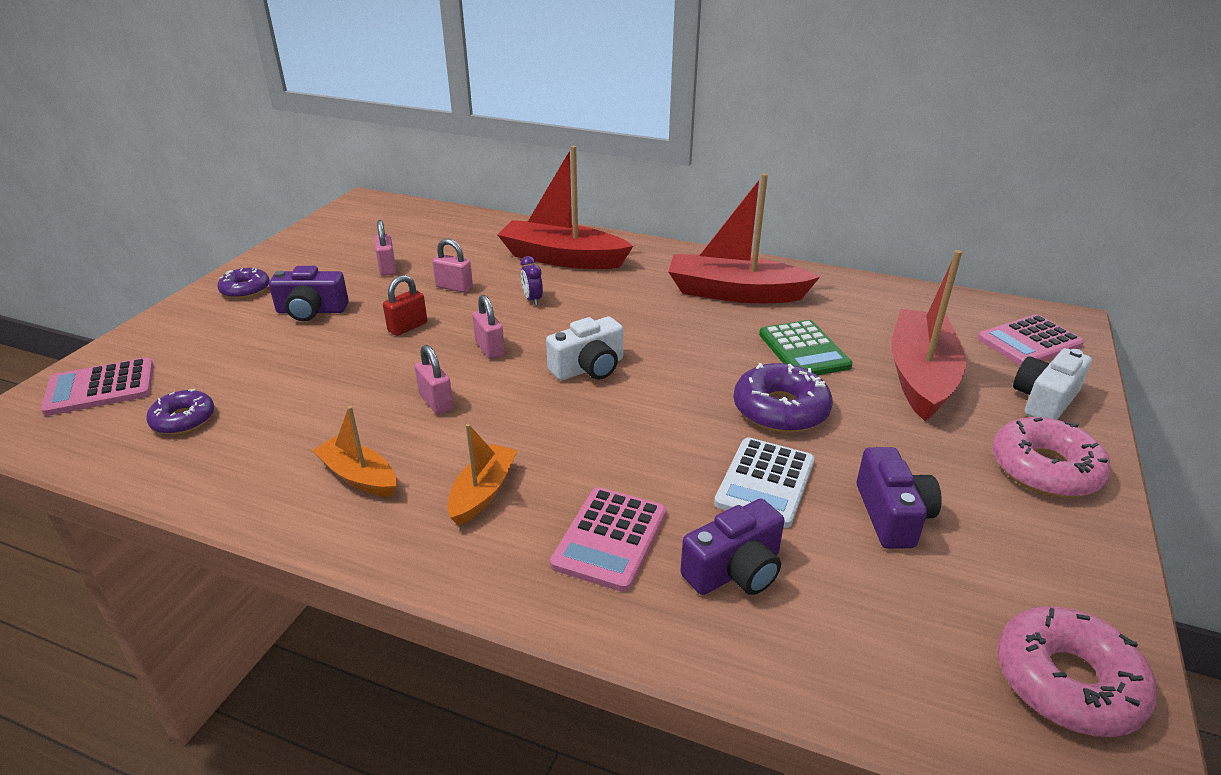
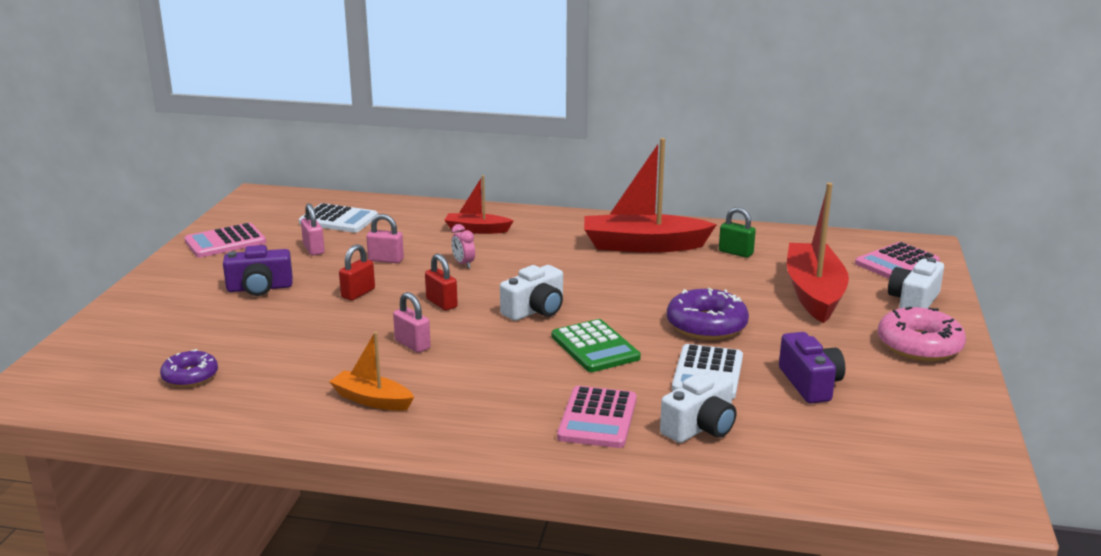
camera: 10 degrees left, 10 degrees down
(100, 388) = (94, 361): pink calculator -> pink calculator (225, 242)
(245, 290) = (184, 276): purple donut -> none
(427, 235) = (338, 220): none -> white calculator
(483, 492) = (482, 400): orange boat -> none
(490, 348) = (441, 303): pink padlock -> red padlock
(532, 300) = (463, 264): purple clock -> pink clock
(562, 258) = (477, 230): red boat -> red boat, size x0.54
(735, 570) = (700, 427): purple camera -> white camera
(803, 350) = (714, 283): green calculator -> green calculator (595, 347)
(837, 311) = (735, 252): none -> green padlock
(1067, 682) = (948, 462): pink donut -> none

